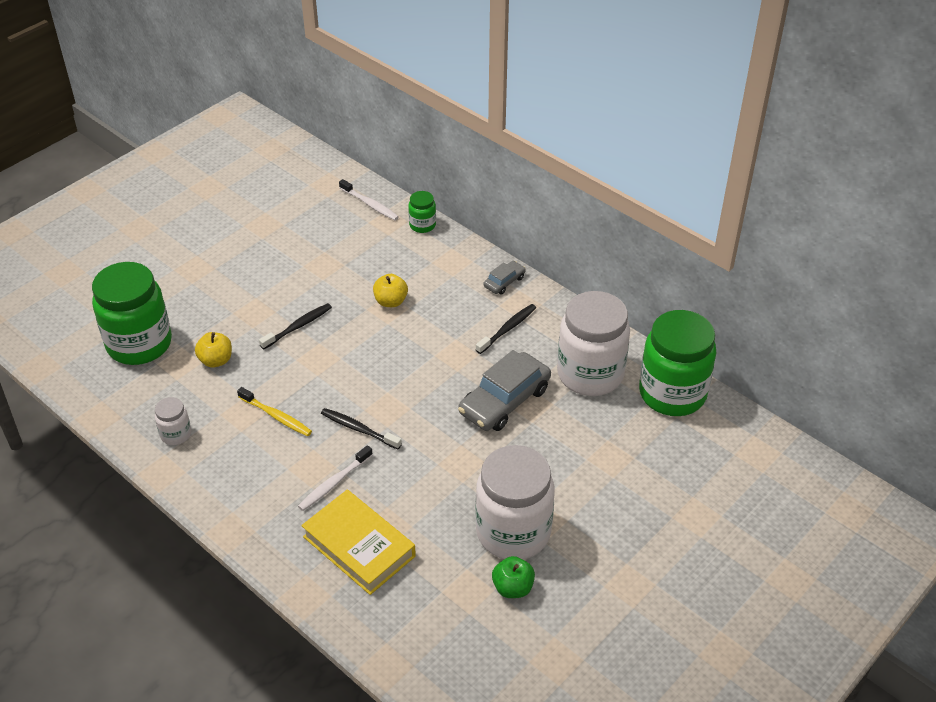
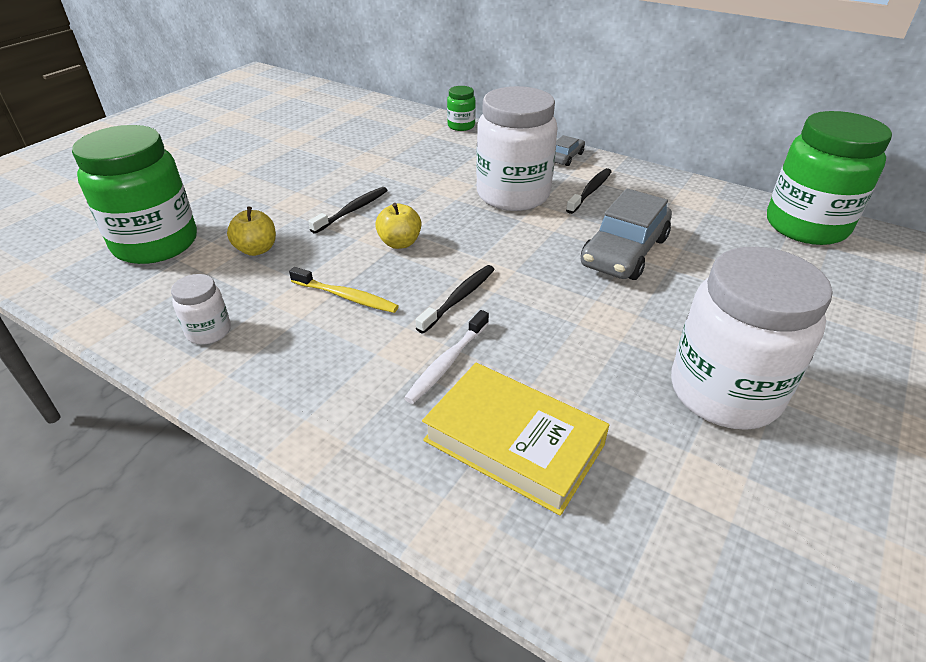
camera: 10 degrees left, 5 degrees down
(359, 429) = (459, 298): black toothbrush -> black toothbrush turned 105 degrees clockwise
(370, 204) = (402, 117): white toothbrush -> none
(391, 301) = (451, 181): yellow apple -> yellow apple (400, 243)
(513, 588) = (773, 470): green apple -> none
(590, 374) = (704, 219): white jar -> white jar (513, 195)

